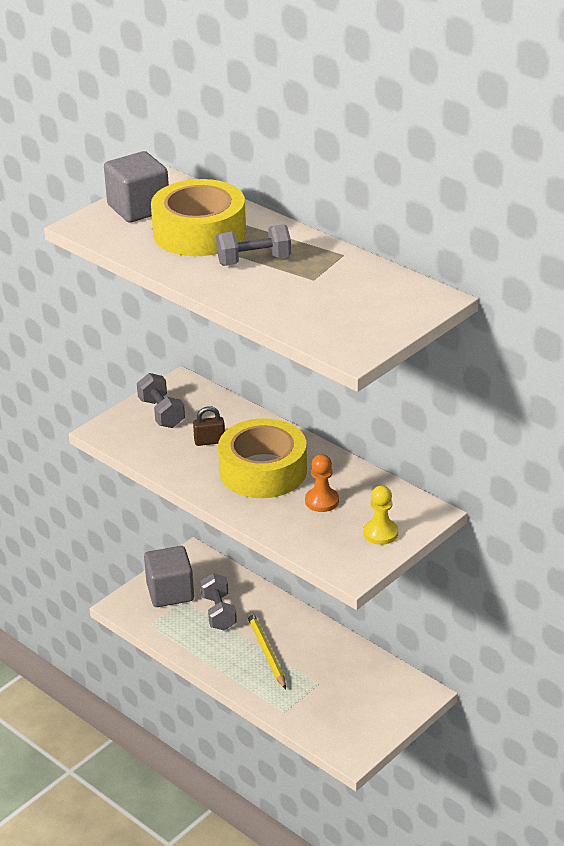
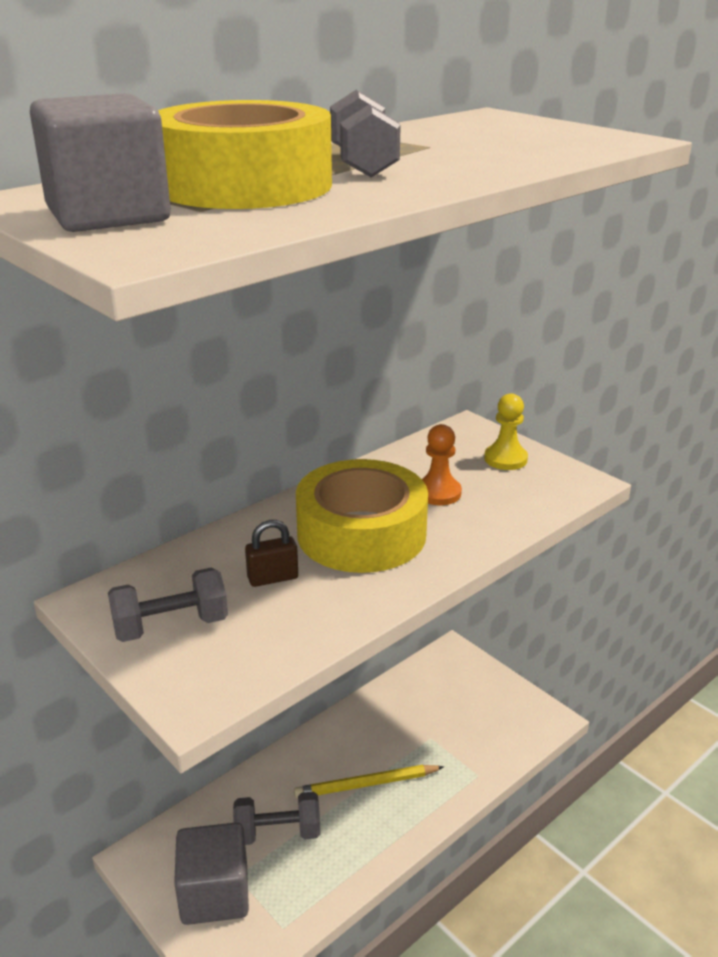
camera: 85 degrees left, 5 degrees down
(209, 441) = (273, 578): brown padlock -> brown padlock turned 75 degrees clockwise

